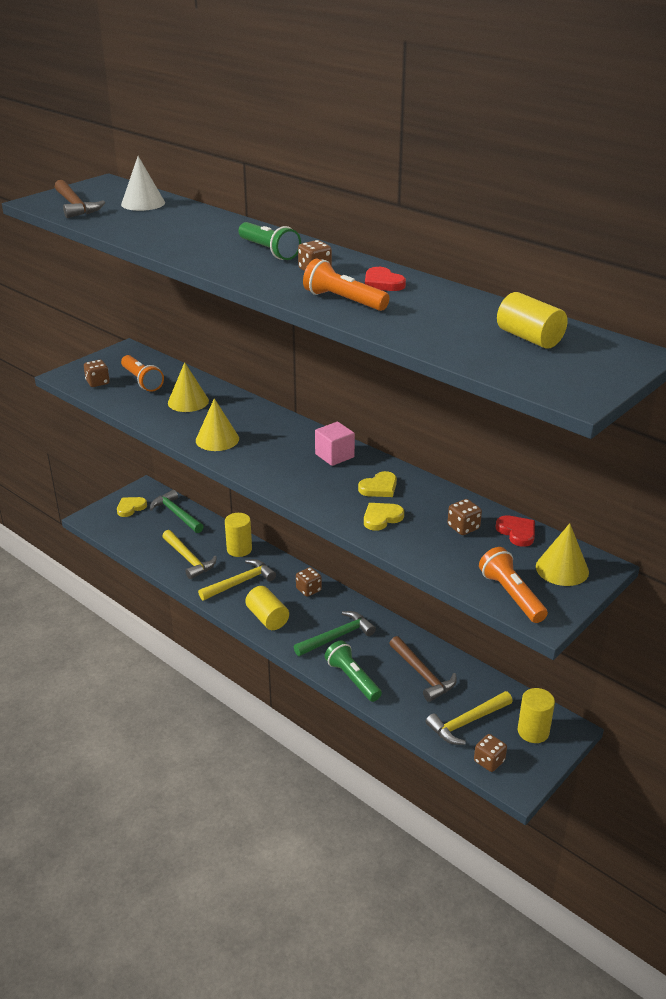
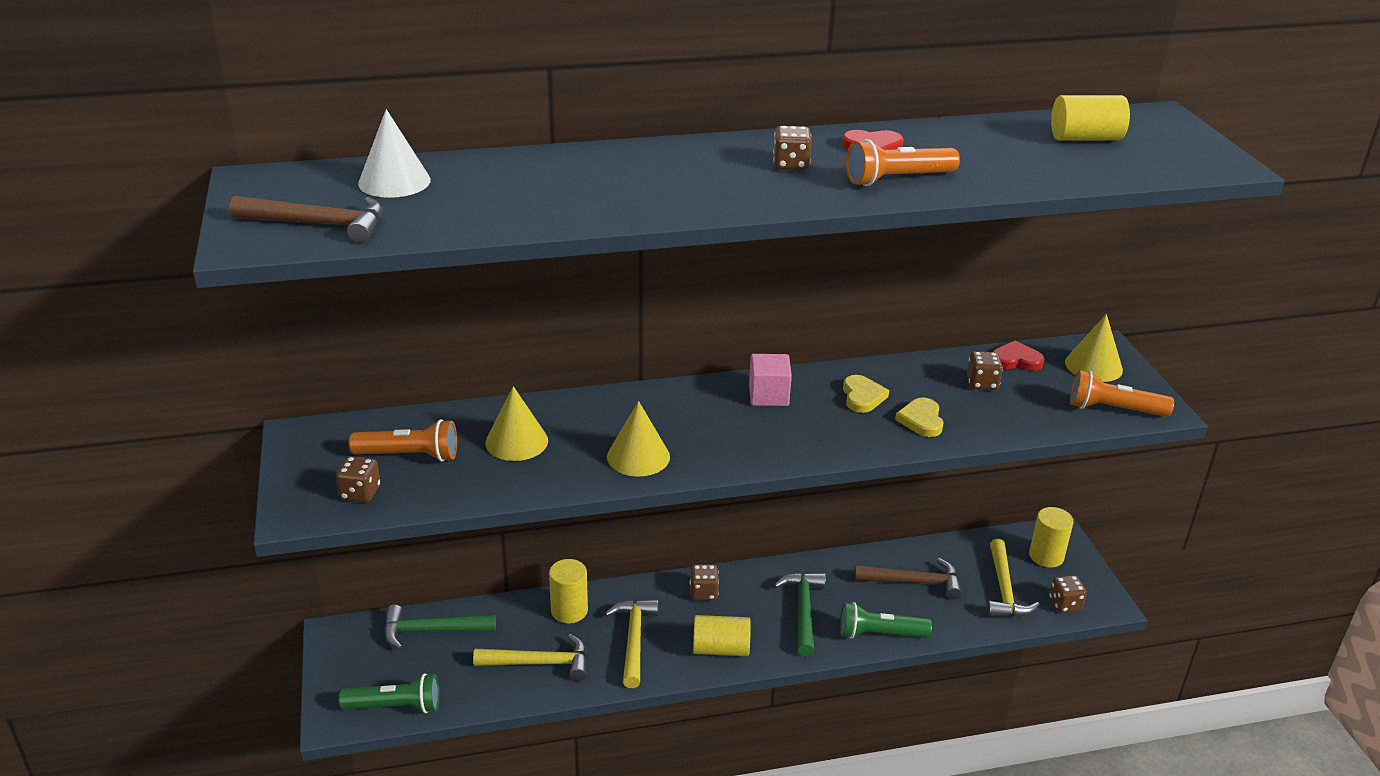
camera: 55 degrees left, 0 degrees up
(131, 508) = (363, 667): yellow heart -> none
(269, 251) = (695, 167): green flashlight -> green flashlight (395, 707)

